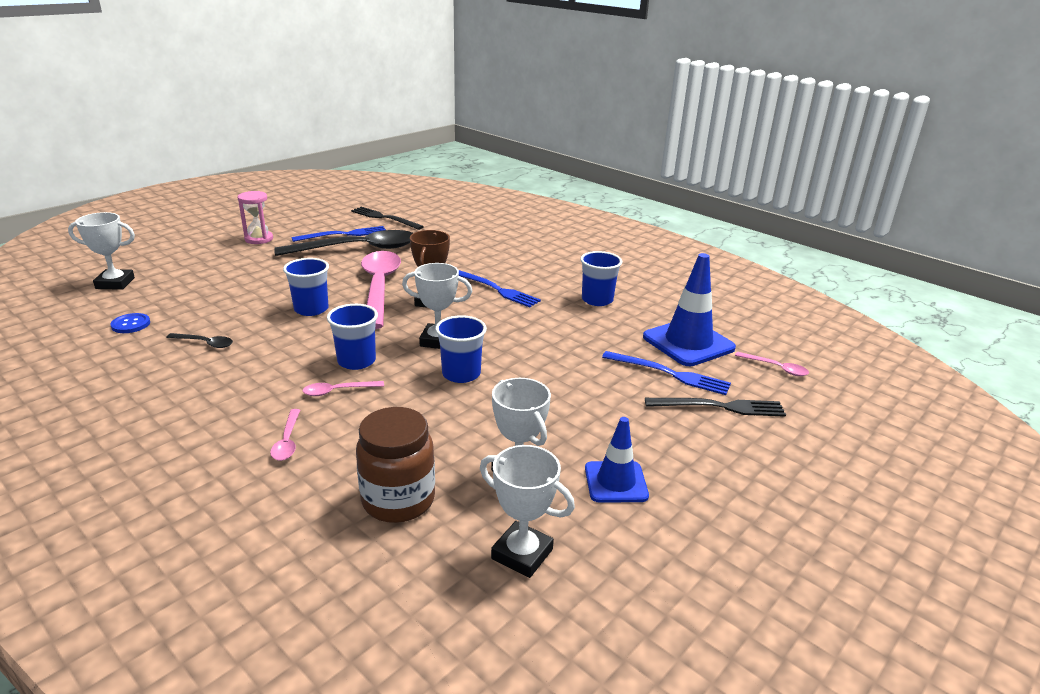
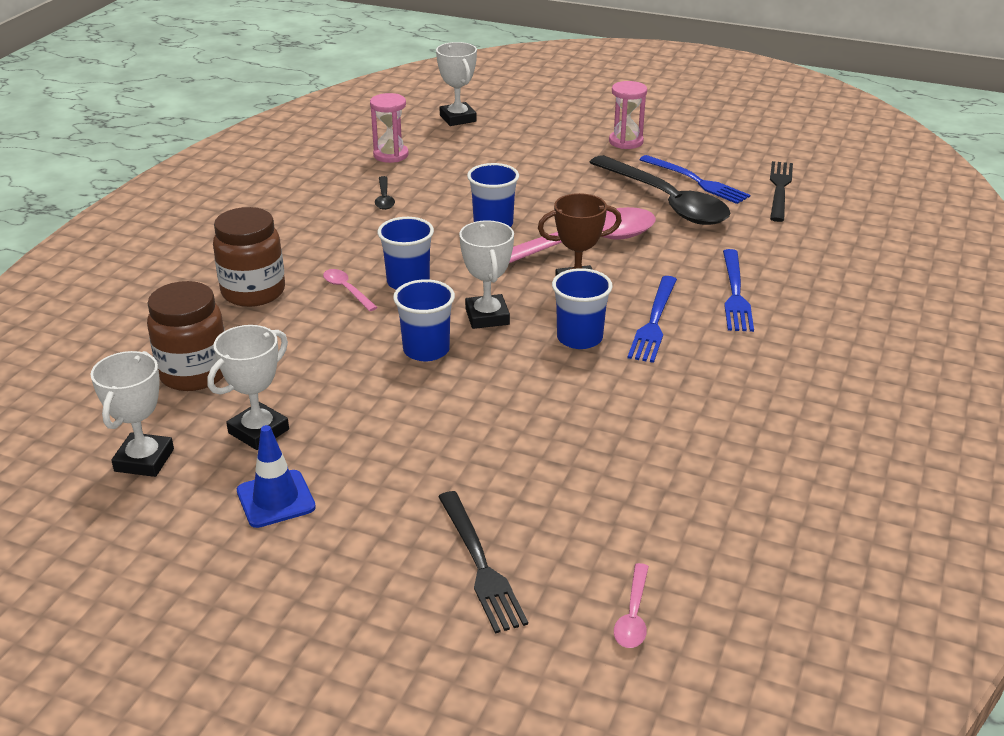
camera: 70 degrees right, 5 degrees up
(131, 324) = (391, 155): blue button -> pink hourglass
(287, 441) = (253, 292): pink spoon -> brown jar
(597, 300) = (703, 408): blue cup -> blue cup (579, 338)
(669, 374) = (537, 507): blue fork -> blue fork (735, 293)
(688, 343) = (642, 514): blue traffic cone -> none

